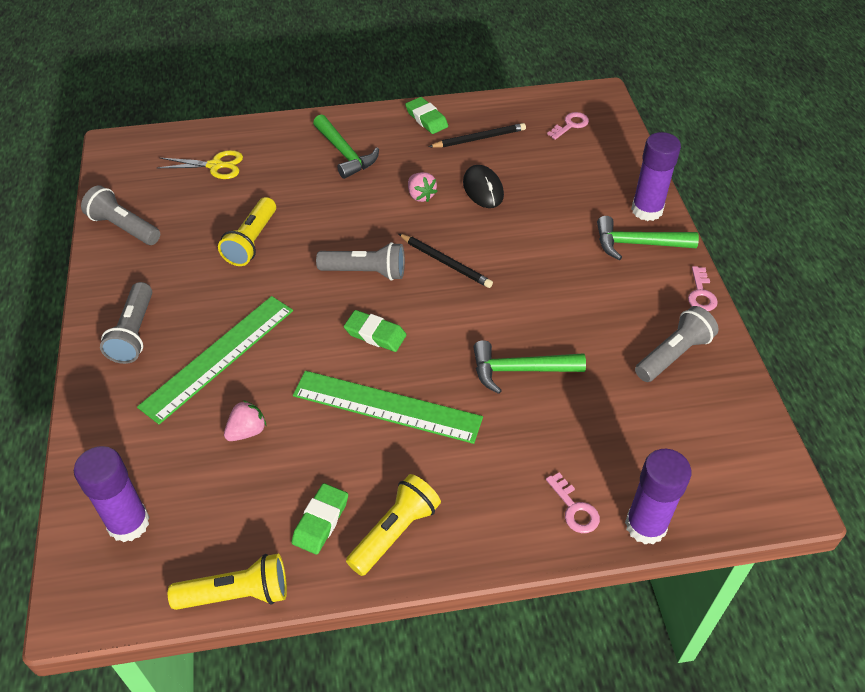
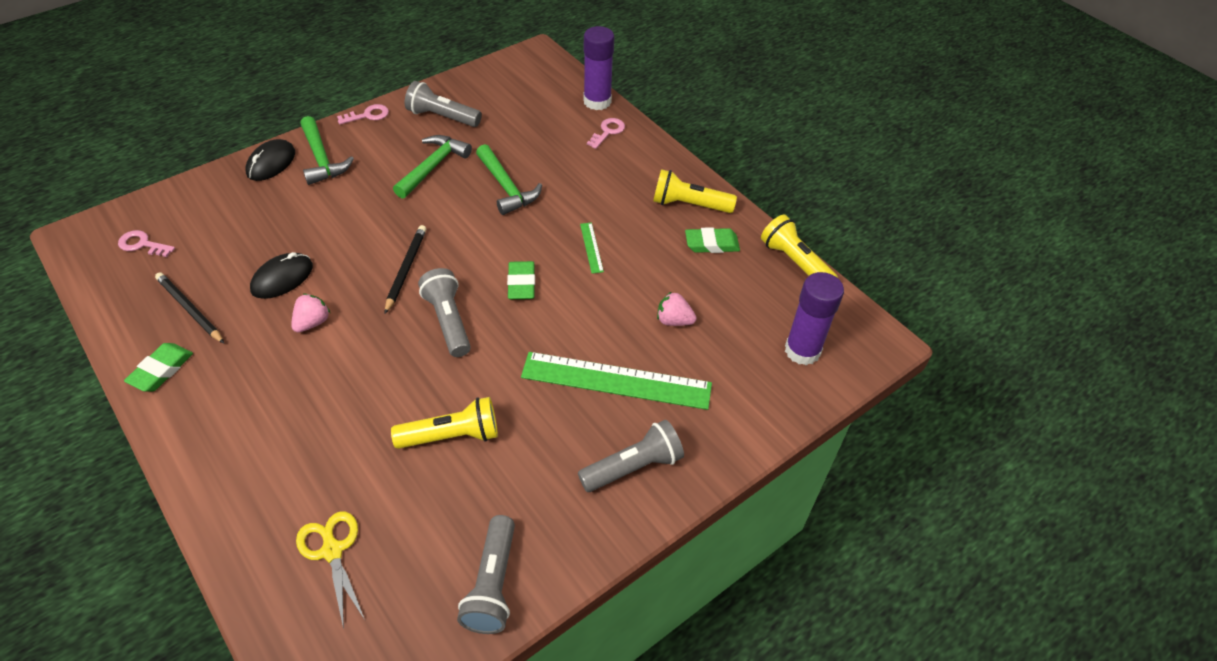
camera: 120 degrees left, 0 degrees up
(345, 154) = (259, 421): green hammer -> green hammer (433, 166)
(387, 407) = (591, 247): green ruler -> green ruler, size x0.42
(647, 210) = (271, 163): purple glue stick -> black mouse

